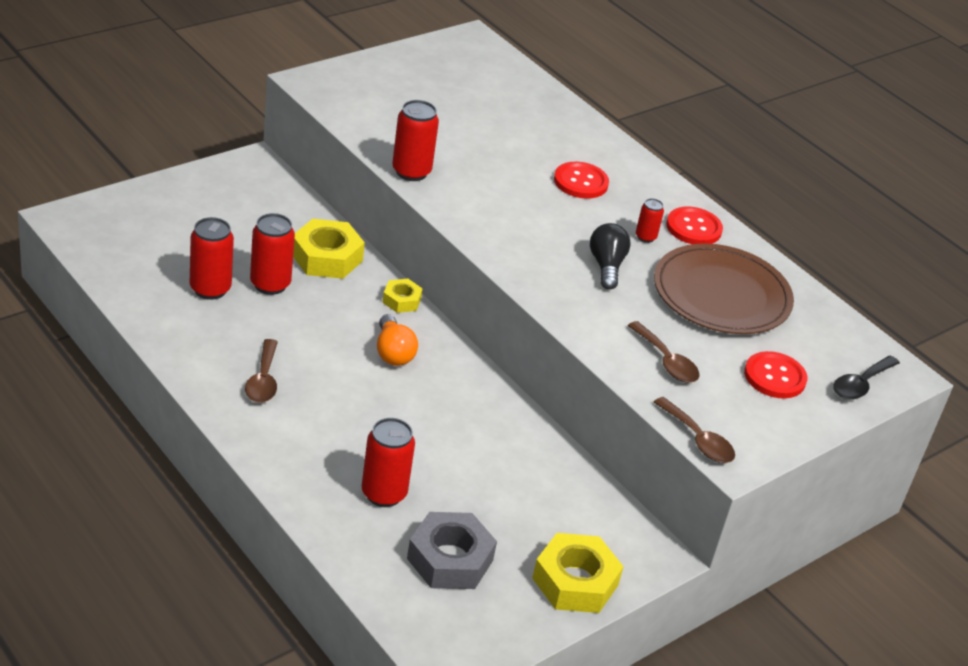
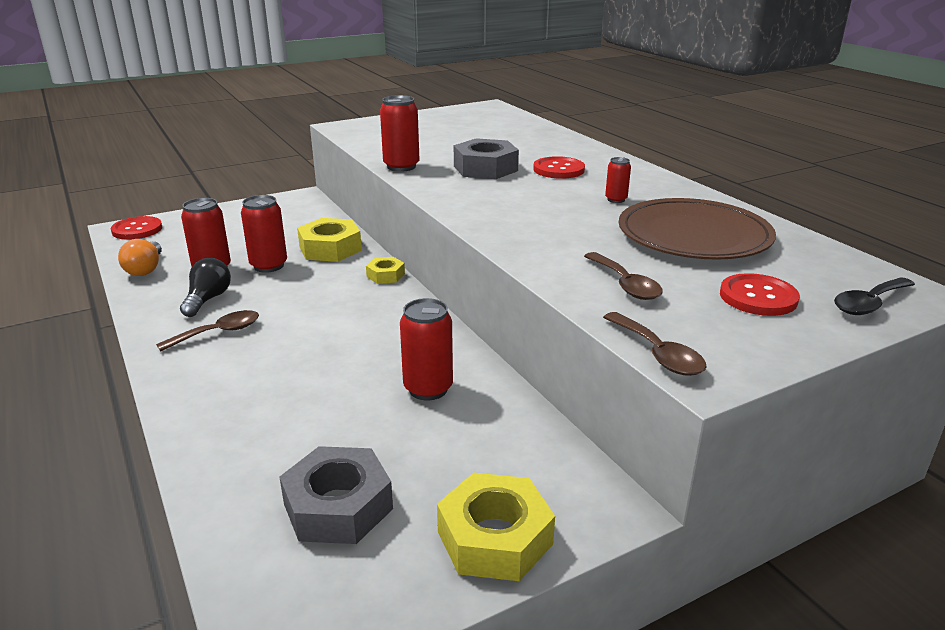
camera: 15 degrees right, 10 degrees down
(263, 380) = (218, 333): brown spoon -> brown spoon turned 135 degrees counterclockwise
(384, 493) = (290, 433): red can -> red can (428, 389)
(393, 352) = (360, 312): orange light bulb -> orange light bulb (145, 269)
(503, 178) = (485, 168): none -> grey nut
(606, 266) = (571, 218): black light bulb -> black light bulb (208, 299)
(693, 228) = (666, 193): red button -> red button (137, 230)

